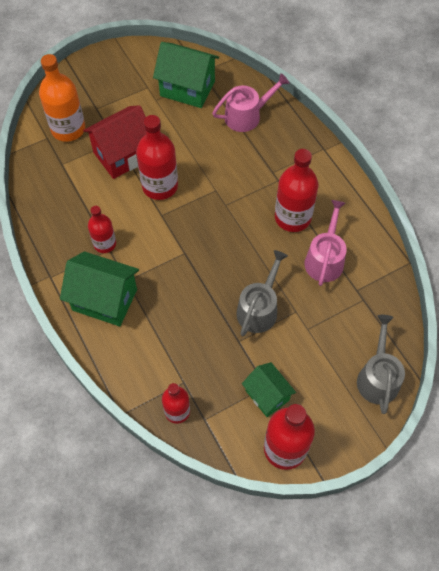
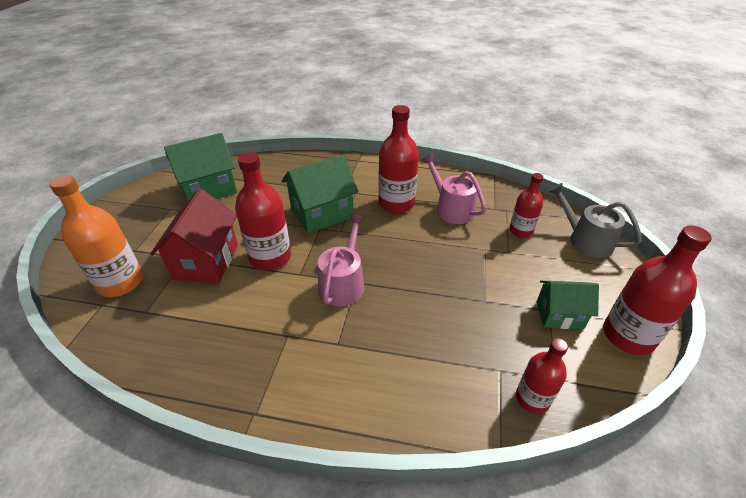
camera: 50 degrees left, 20 degrees down
(105, 244) = (277, 335): red bottle -> red bottle (521, 231)
(105, 300) = (340, 378): green house -> green house (322, 214)
(247, 116) = (279, 176): pink watering can -> pink watering can (343, 283)
(259, 309) = (463, 268): grey watering can -> none

